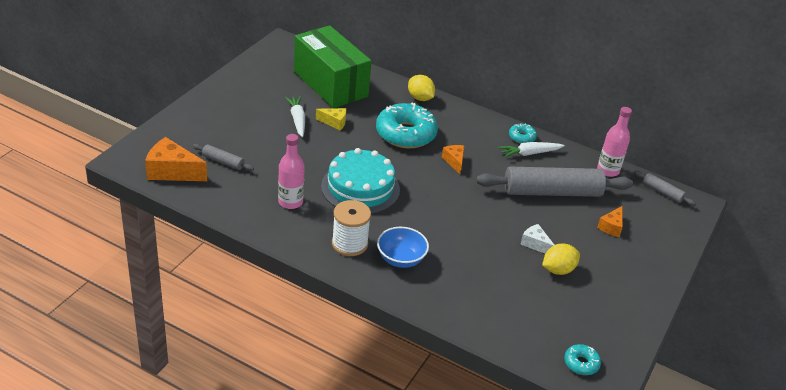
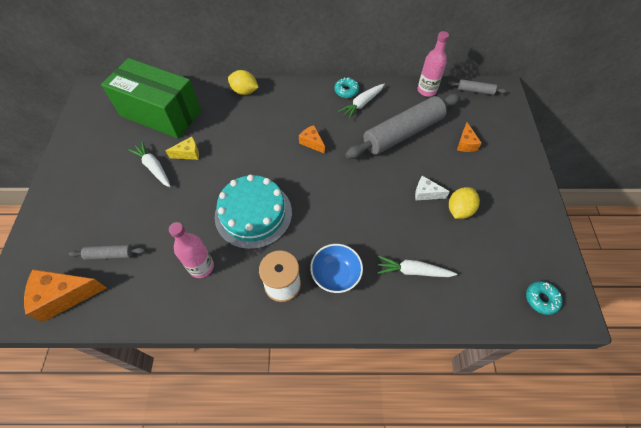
camera: 25 degrees left, 20 degrees up
(405, 134) = (255, 134): turquoise donut -> none
(474, 289) = (413, 271): none -> white carrot

